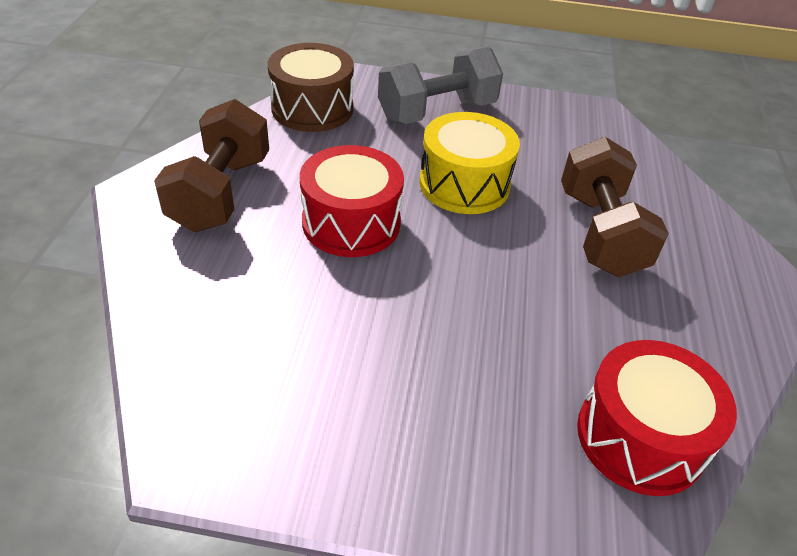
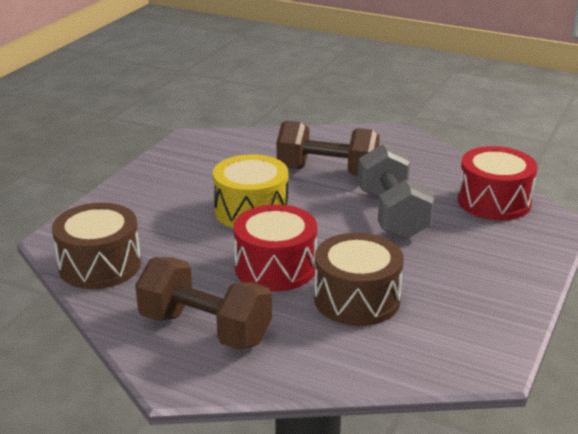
camera: 70 degrees left, 15 degrees down
(305, 302) = (357, 299): none -> brown drum
(437, 112) = (148, 204): grey dumbbell -> grey dumbbell (392, 215)

